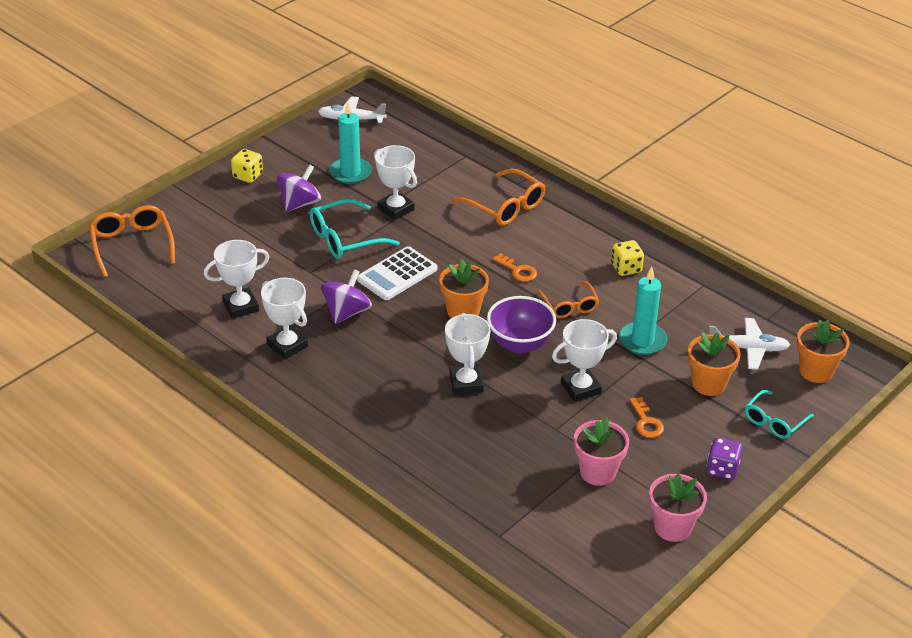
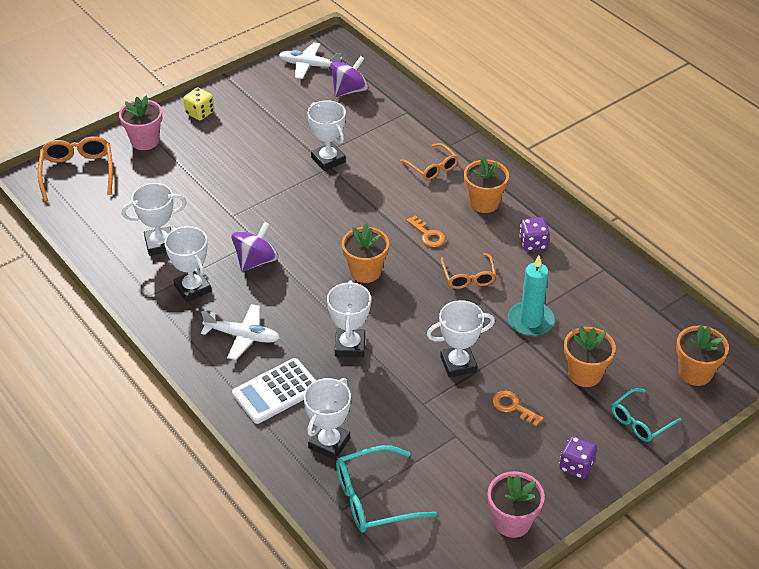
camera: 10 degrees right, 5 degrees up
(300, 204) = (240, 146): purple spinning top -> purple spinning top (349, 90)
(345, 239) = (273, 185): turquoise glasses -> turquoise glasses (374, 498)
(350, 173) = (295, 119): turquoise candle -> none
(397, 274) = (313, 227): white calculator -> white calculator (276, 391)
(469, 476) = (329, 443): none -> white trophy
(505, 206) = (432, 167): orange glasses -> orange glasses, size x0.65
(520, 344) = (411, 311): purple bowl -> none
(567, 235) = (484, 203): none -> orange flower pot
(598, 472) = (453, 454): pink flower pot -> pink flower pot (145, 141)
(626, 268) = (533, 243): yellow dice -> purple dice
(646, 422) = (513, 407): orange key -> orange key turned 135 degrees clockwise
(748, 349) = (633, 341): white plane -> white plane (242, 336)

